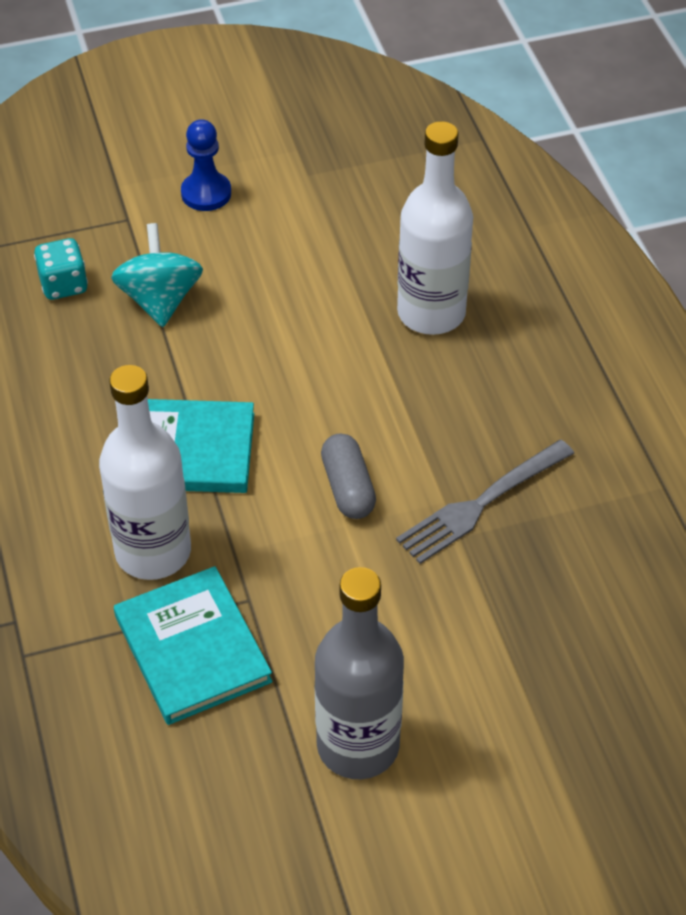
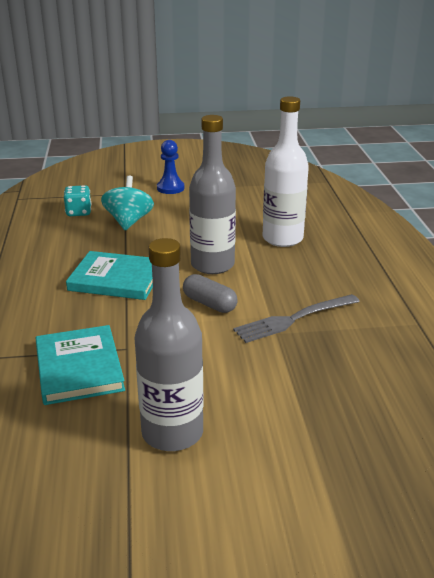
camera: 10 degrees right, 20 degrees down
(153, 551) = (76, 320): white bottle -> none
(331, 395) = (212, 265): none -> grey bottle
(348, 488) = (209, 304): grey capsule -> grey capsule turned 45 degrees counterclockwise

